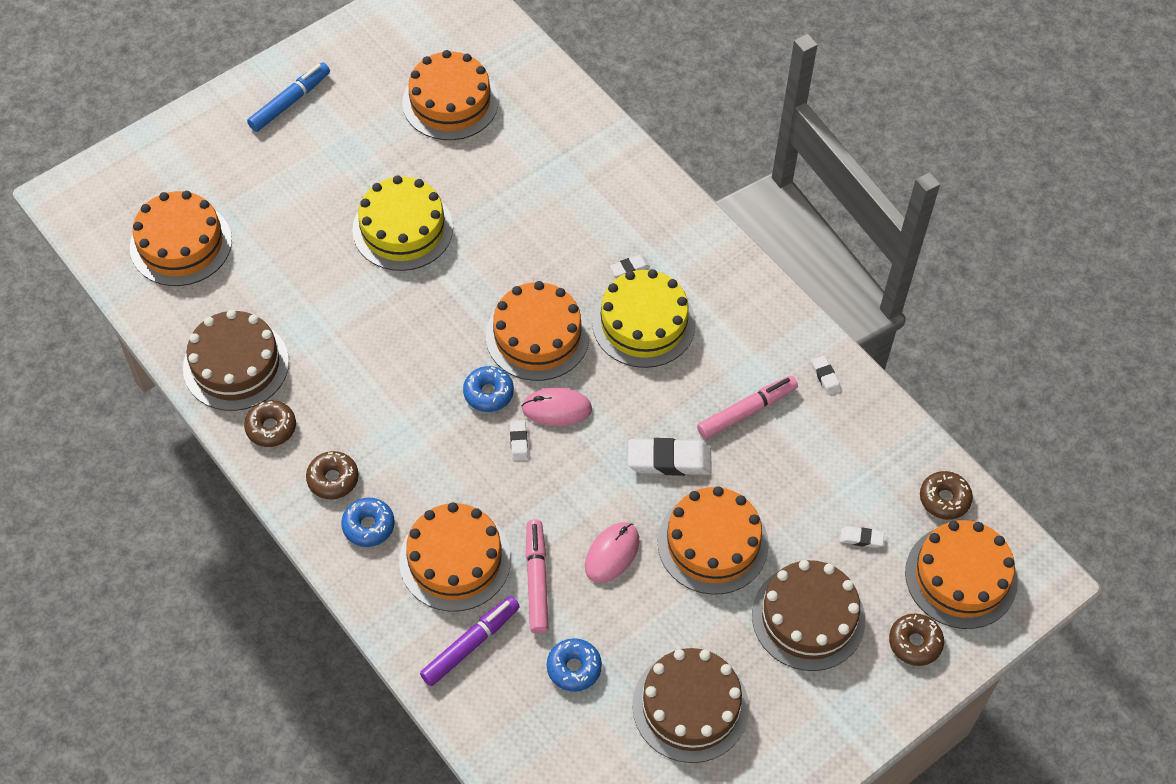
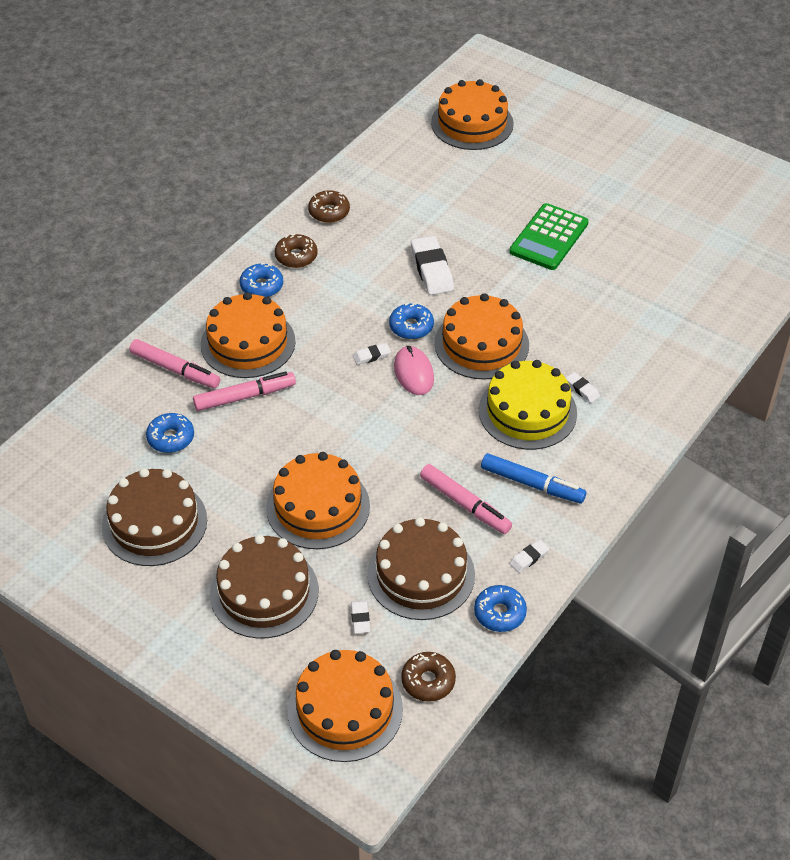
camera: 75 degrees right, 10 degrees down
(236, 365) = (377, 179): brown cake -> brown cake (421, 574)
(290, 102) = (639, 144): blue marker -> blue marker (532, 484)
(402, 229) = (549, 237): yellow cake -> green calculator
(450, 102) = (696, 234): orange cake -> none
(470, 644) = (175, 369): purple marker -> pink marker
(612, 553) = (285, 439): pink mouse -> none
(669, 460) = (391, 459): white eraser -> white eraser (432, 269)
(882, 419) = (499, 613): none -> blue donut
(915, 643) = (261, 682): brown donut -> none

